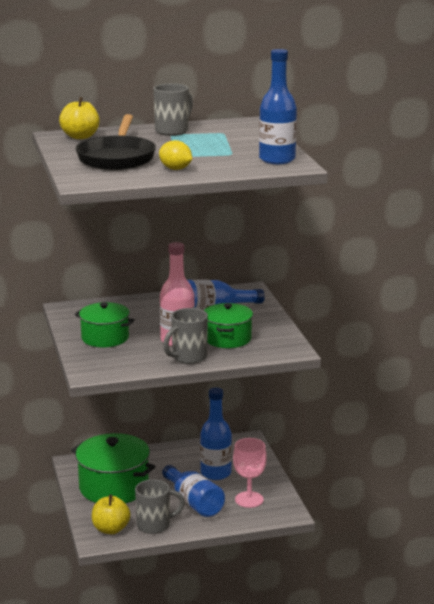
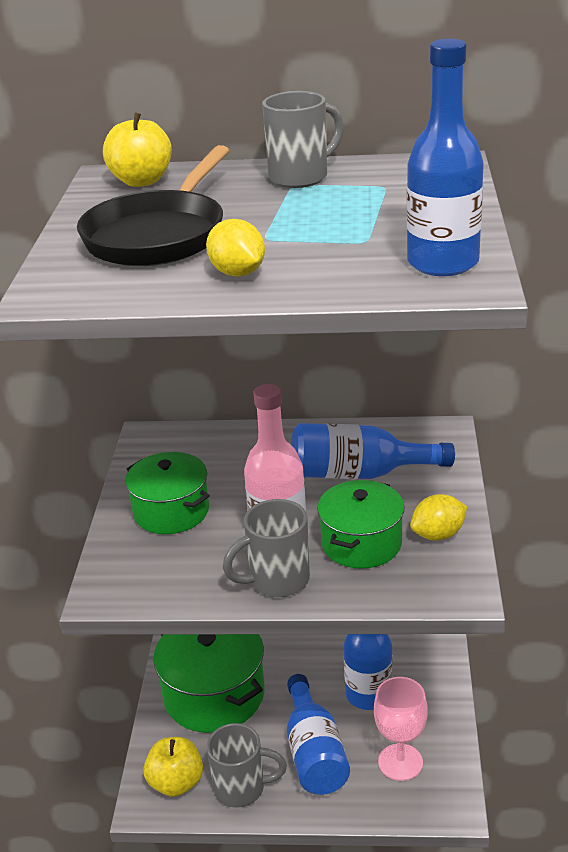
camera: 20 degrees right, 10 degrees up
(269, 331) = (438, 534): none -> yellow lemon

